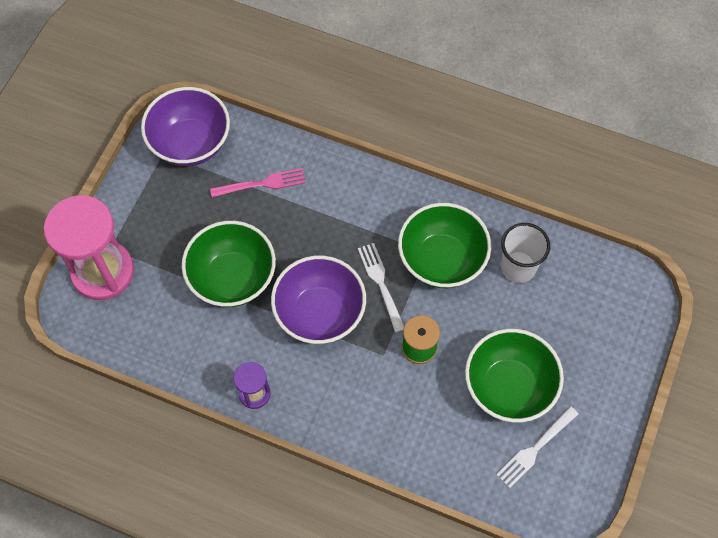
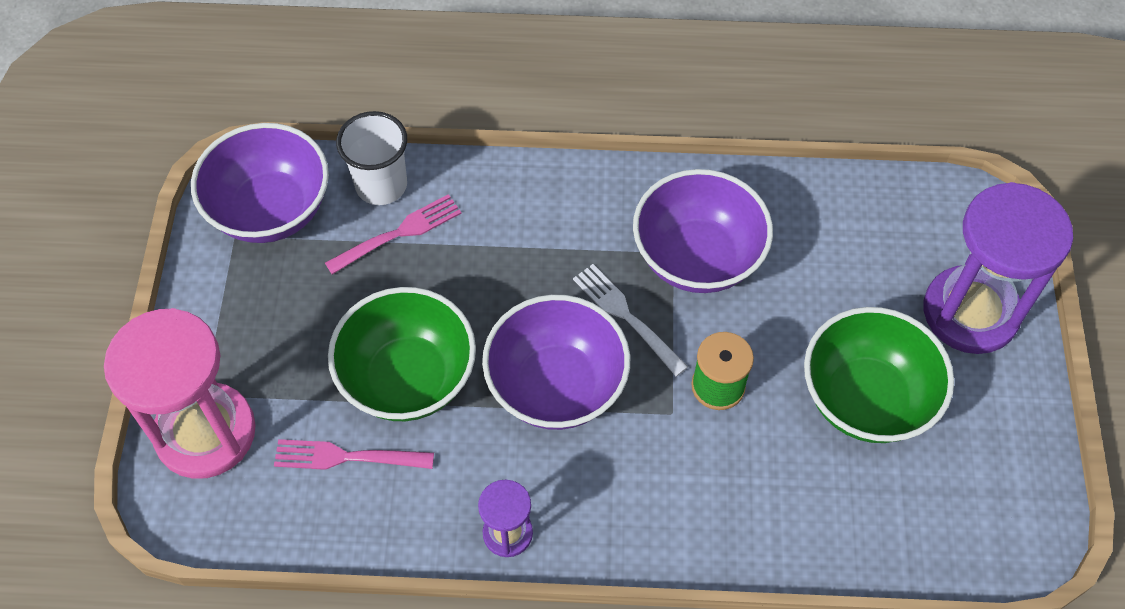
camera: 20 degrees left, 5 degrees down
(179, 315) = (348, 457): none -> pink fork
(441, 260) = (697, 257): green bowl -> purple bowl
(518, 267) = (805, 233): white cup -> white cup (381, 185)
(535, 448) = (940, 470): white fork -> none
(602, 355) = (970, 312): none -> purple hourglass

